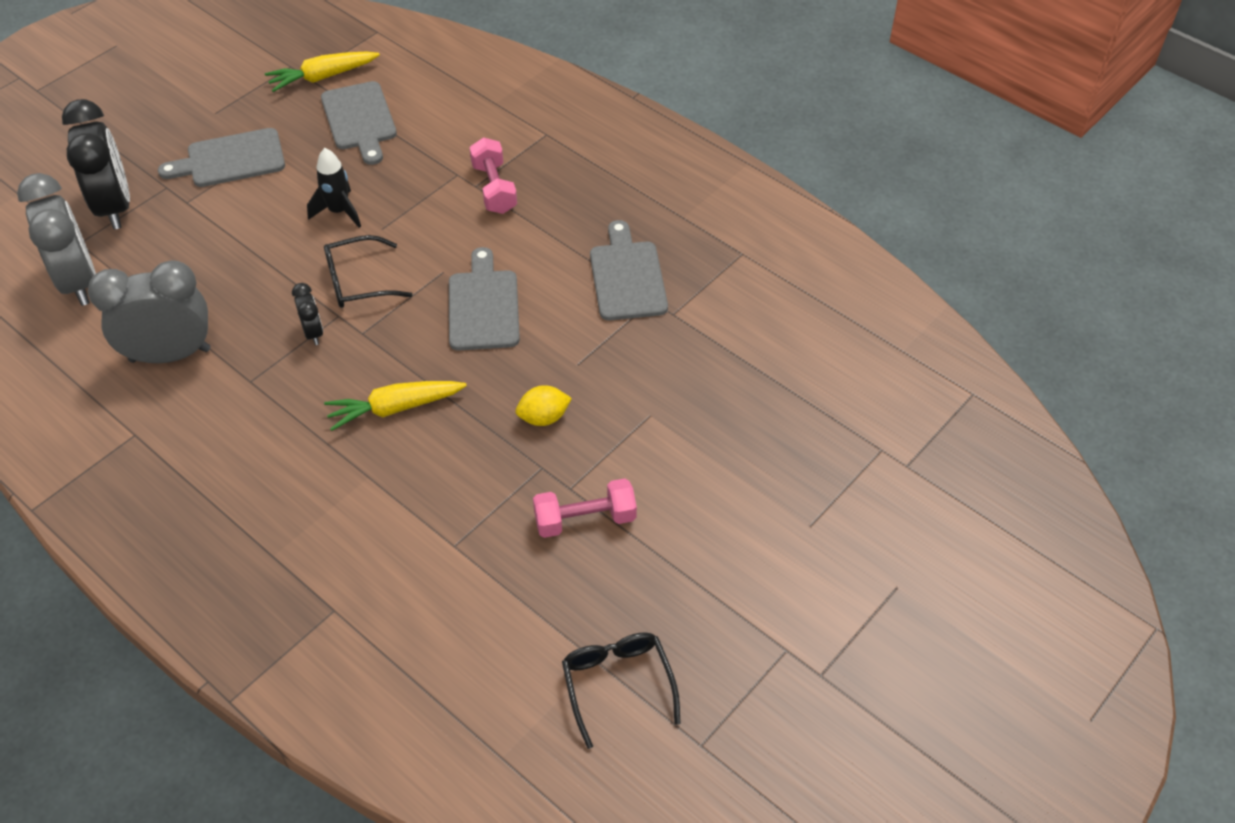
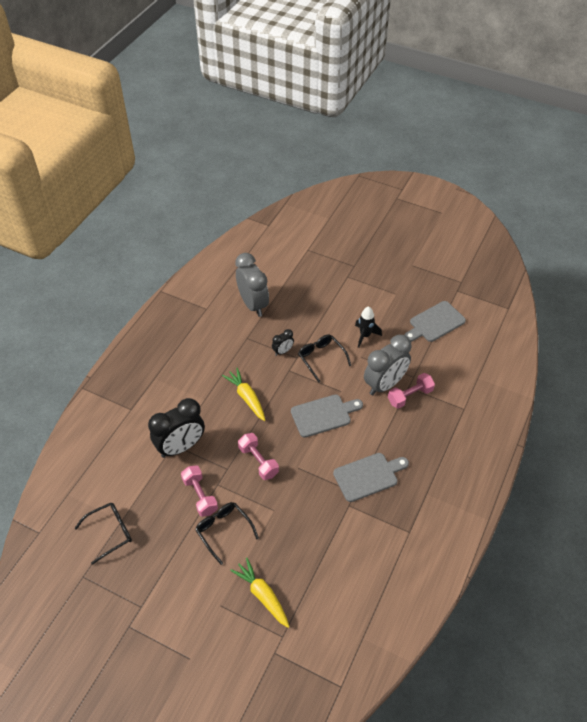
camera: 75 degrees right, 0 degrees up
(78, 282) = (284, 258): grey clock -> grey clock (384, 384)
(114, 207) = (334, 253): black clock -> black clock (181, 447)
(231, 159) = (382, 282): grey cutting board -> none
(323, 77) = (459, 297): yellow carrot -> yellow carrot (262, 595)
(543, 418) = (258, 461): yellow lemon -> pink dumbbell
(669, 495) = (223, 531): none -> black glasses

